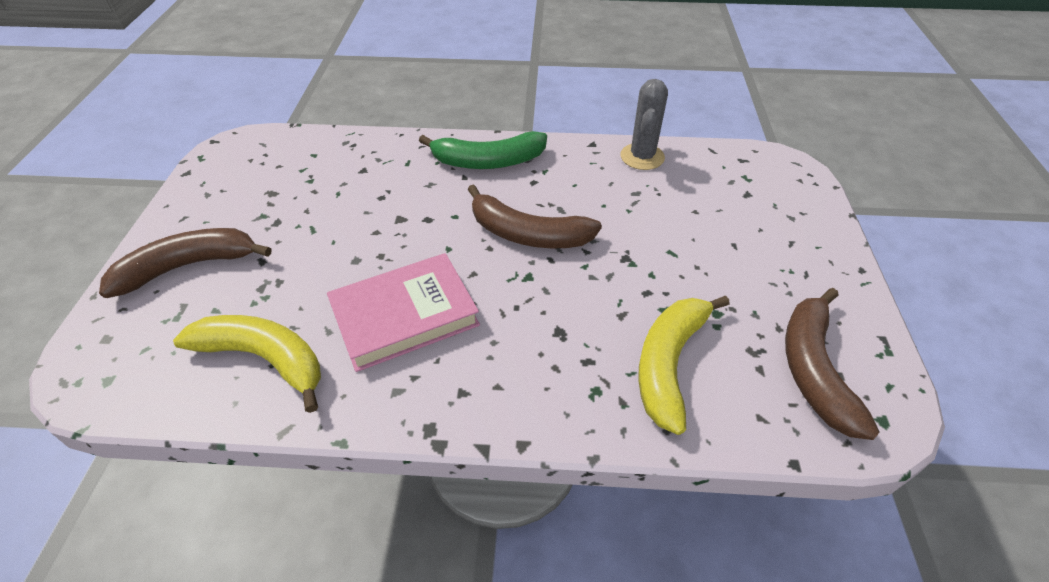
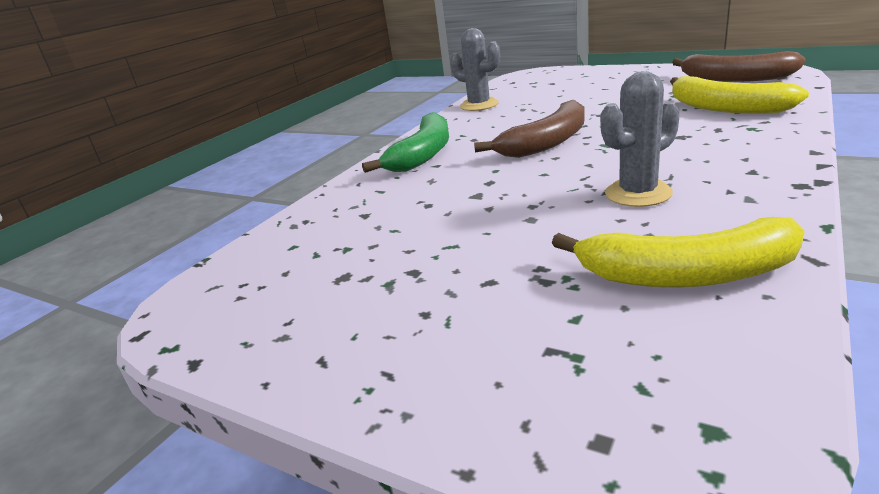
camera: 60 degrees left, 20 degrees down
(188, 266) = (457, 348): brown banana -> none
(264, 358) = (687, 274): yellow banana -> yellow banana turned 135 degrees counterclockwise
(404, 316) = (638, 193): pink book -> grey cactus

